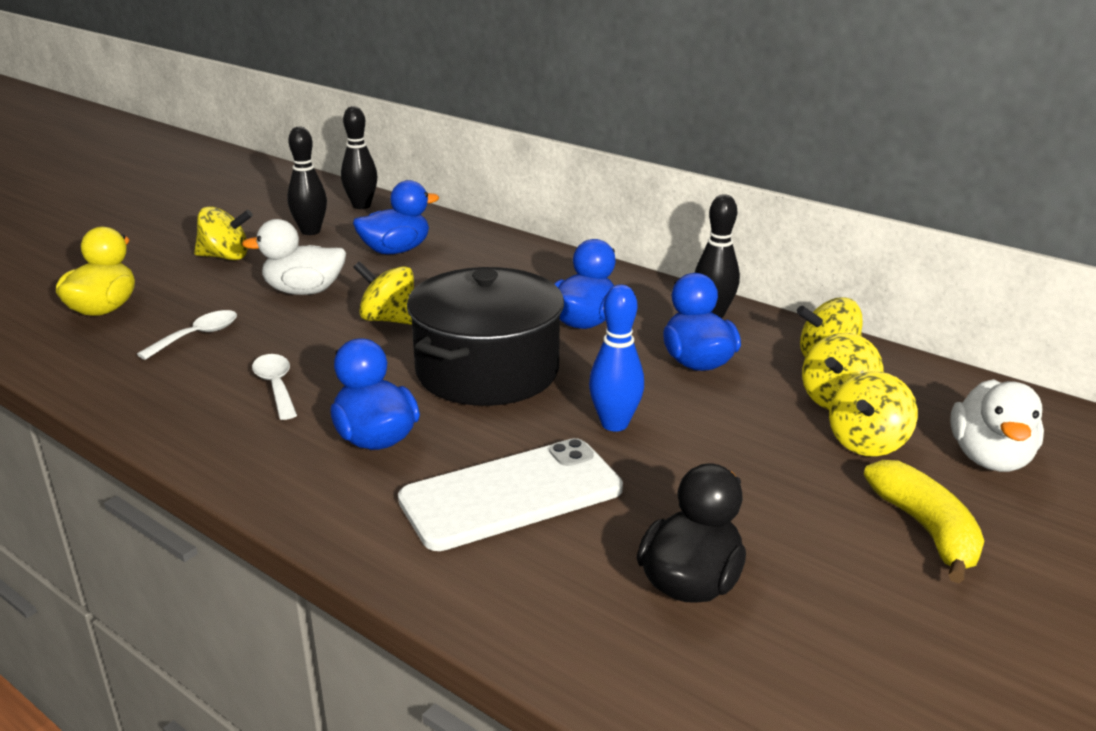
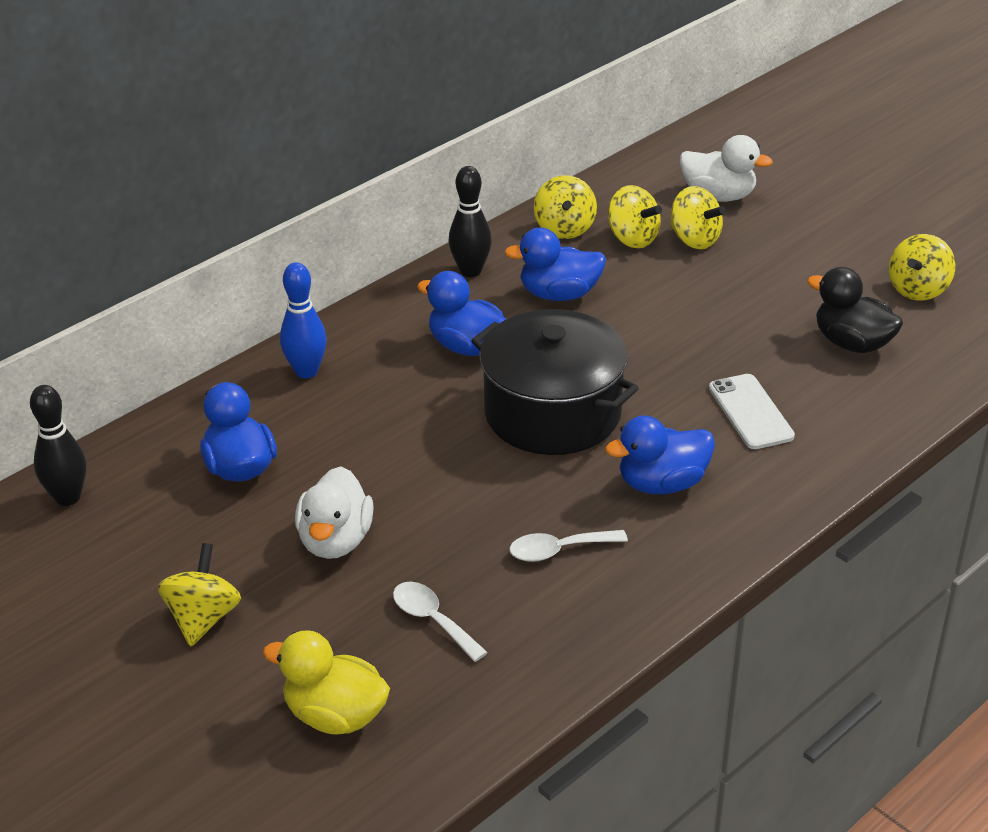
camera: 80 degrees left, 10 degrees up
(310, 231) = (144, 543): black bowling pin -> none
(389, 320) = (429, 474): yellow spinning top -> yellow spinning top (918, 289)
(511, 495) = (750, 412): white phone -> white phone, size x0.64
(614, 424) = (654, 351): blue bowling pin -> blue bowling pin (306, 371)
(926, 529) = (797, 241): yellow banana -> none

